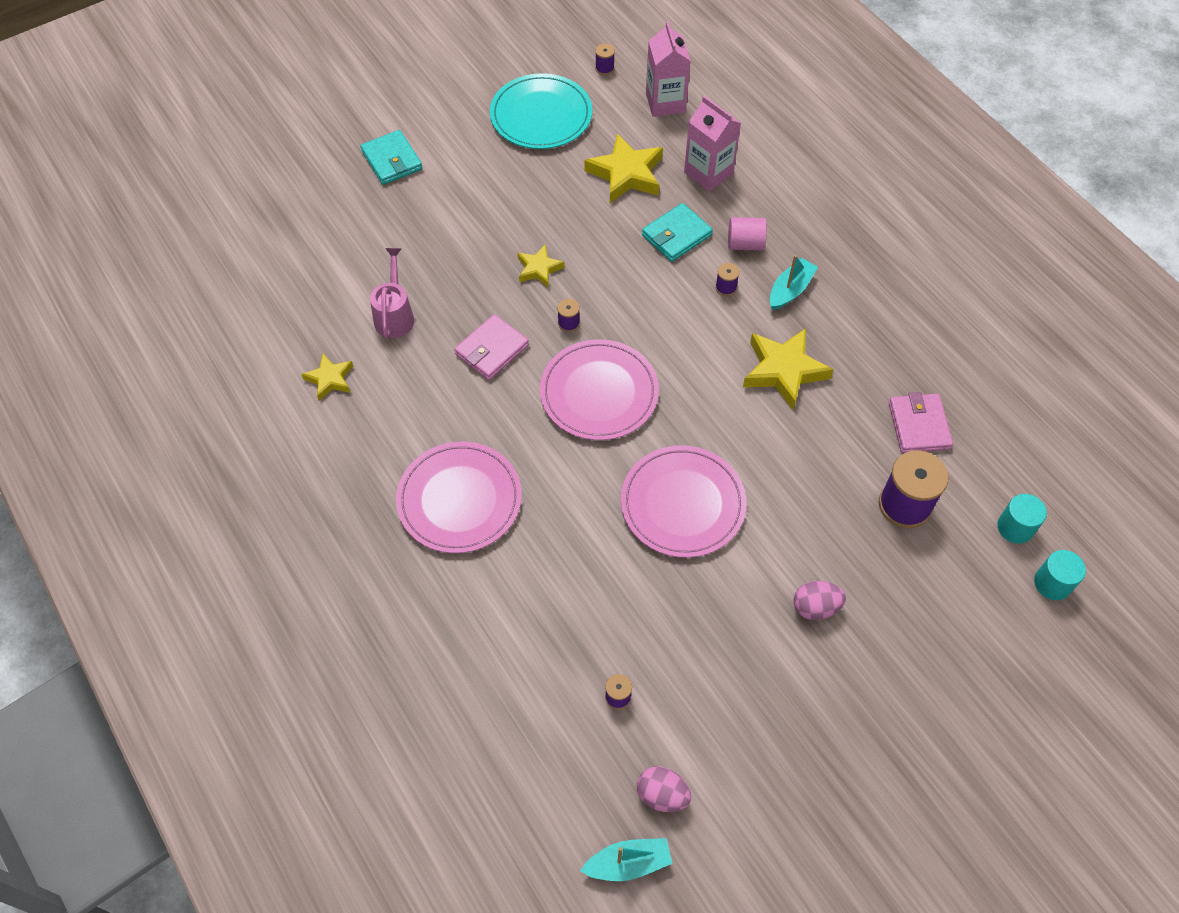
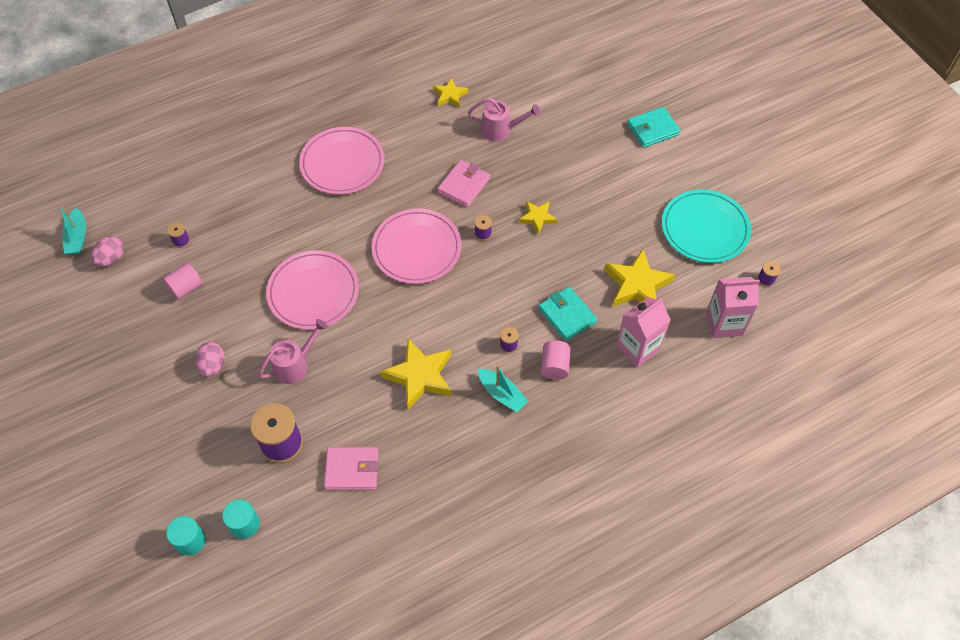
camera: 95 degrees right, 0 degrees up
(492, 350) = (464, 185): pink wallet -> pink wallet turned 75 degrees clockwise
(698, 671) = (186, 288): none -> pink cylinder
(795, 507) = (295, 365): none -> pink watering can

